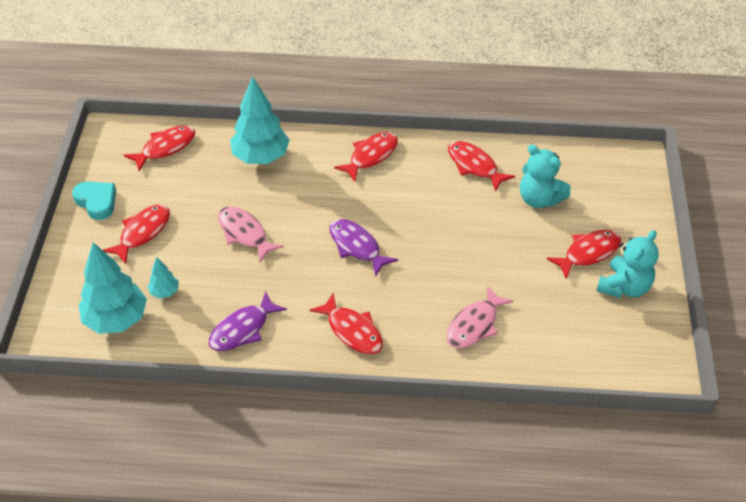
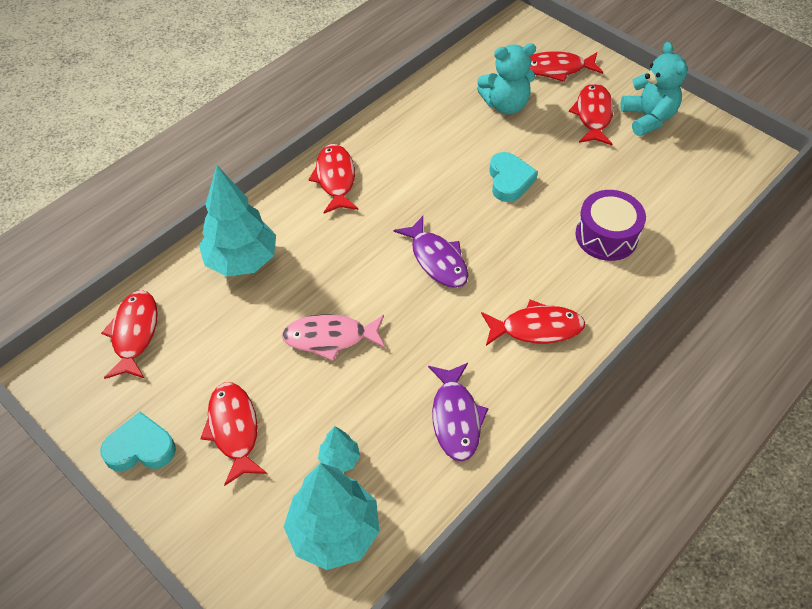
camera: 50 degrees left, 5 degrees up
(357, 246) = (437, 260): purple fish -> purple fish turned 120 degrees counterclockwise
(468, 243) = (509, 180): none -> turquoise heart
(474, 166) = (425, 119): red fish -> red fish (556, 69)
(474, 325) = (606, 236): pink fish -> purple drum

